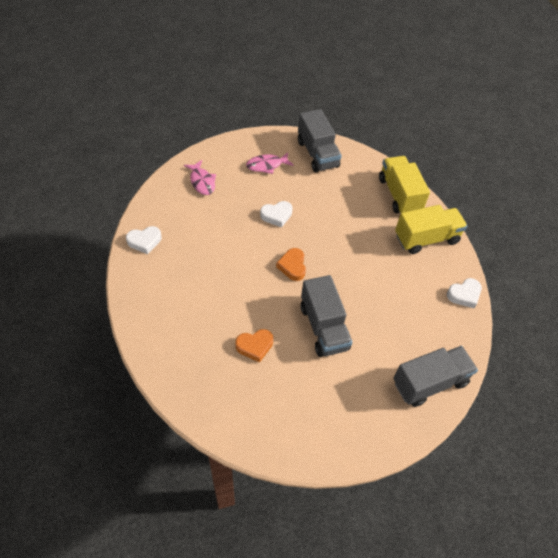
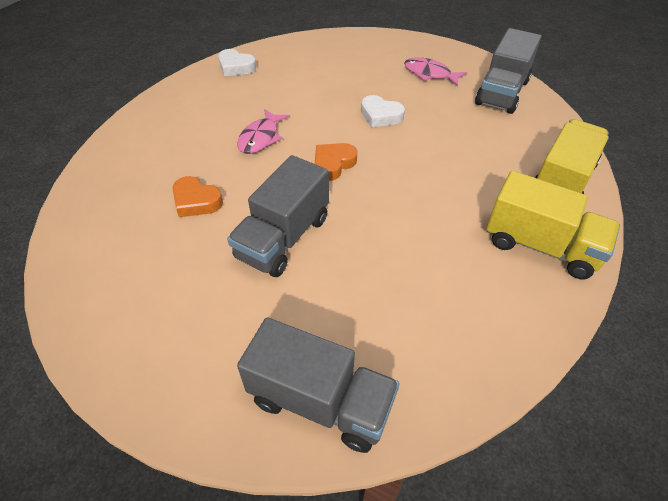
camera: 50 degrees right, 5 degrees down
(202, 182) = (347, 54): pink fish -> pink fish (260, 138)
(464, 295) = (515, 345): white heart -> none

